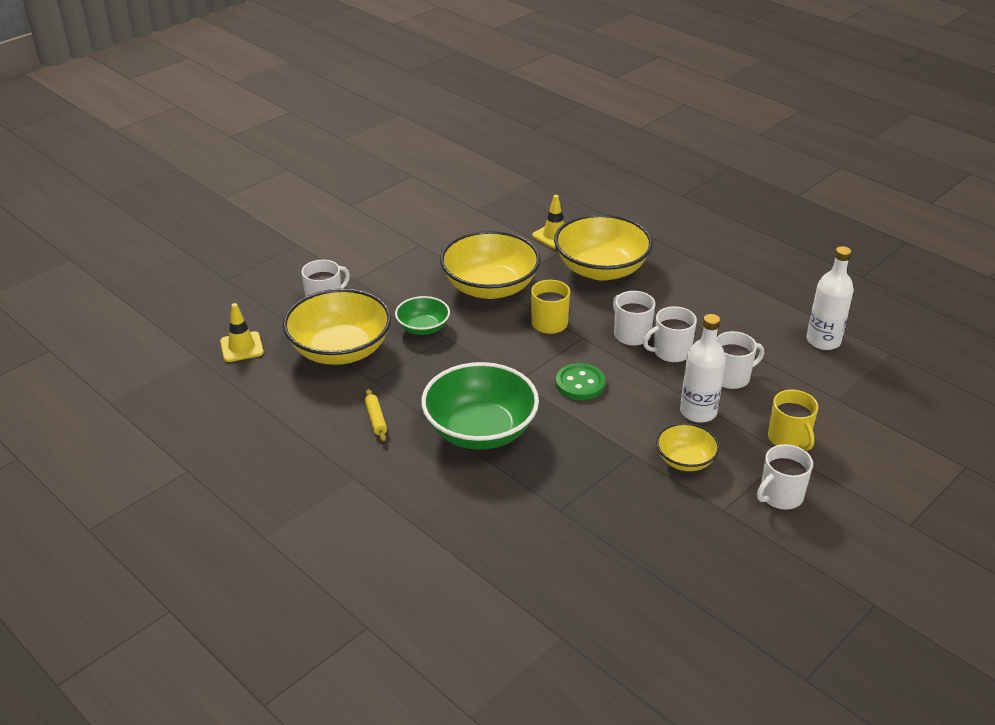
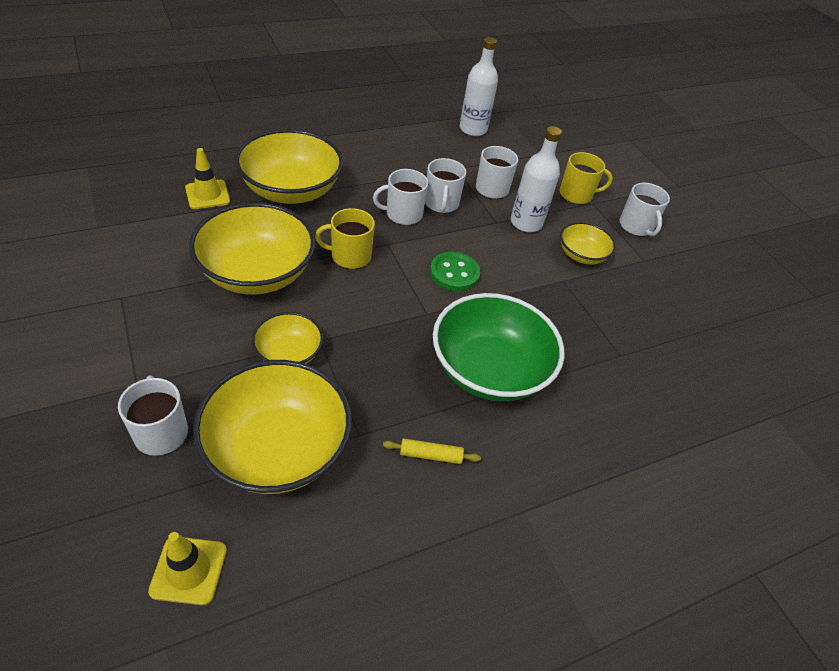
camera: 75 degrees left, 10 degrees up
(423, 328) = (289, 353): green bowl -> yellow bowl

